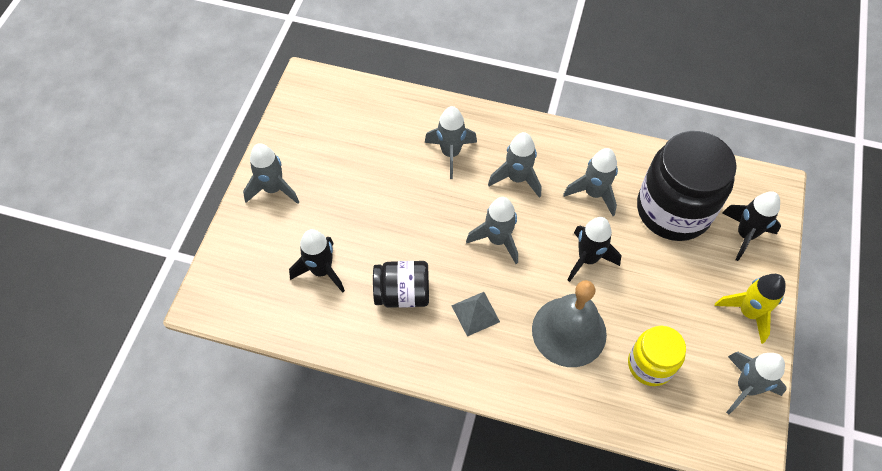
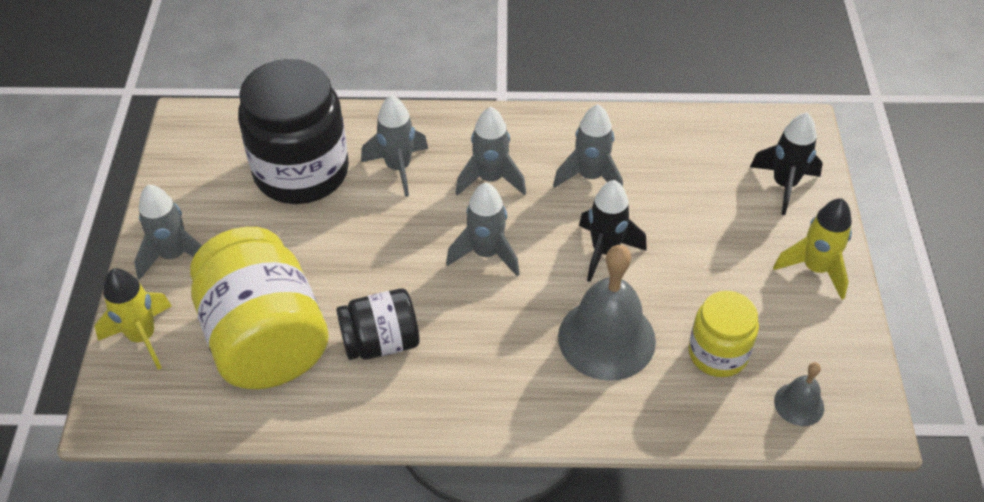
camera: 15 degrees left, 10 degrees down
(238, 249) = (143, 337): none -> yellow rocket
(322, 271) = (265, 339): black rocket -> yellow jar
(475, 313) = (482, 344): grey pyramid -> none
(673, 210) = (691, 175): black jar -> black jar (301, 172)
(701, 422) = (799, 404): none -> grey bell
(745, 387) = (839, 352): grey rocket -> none

